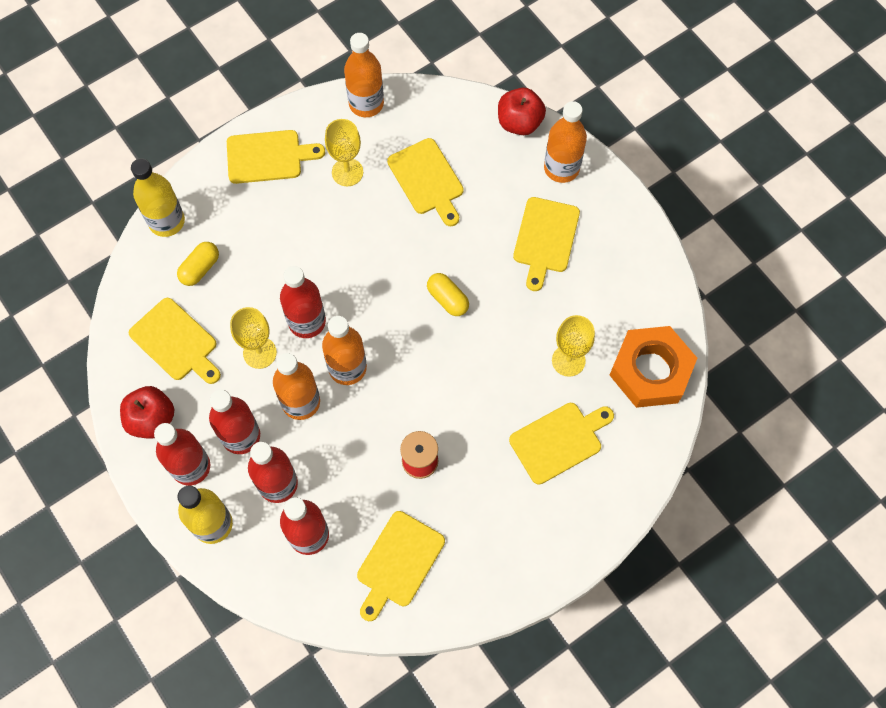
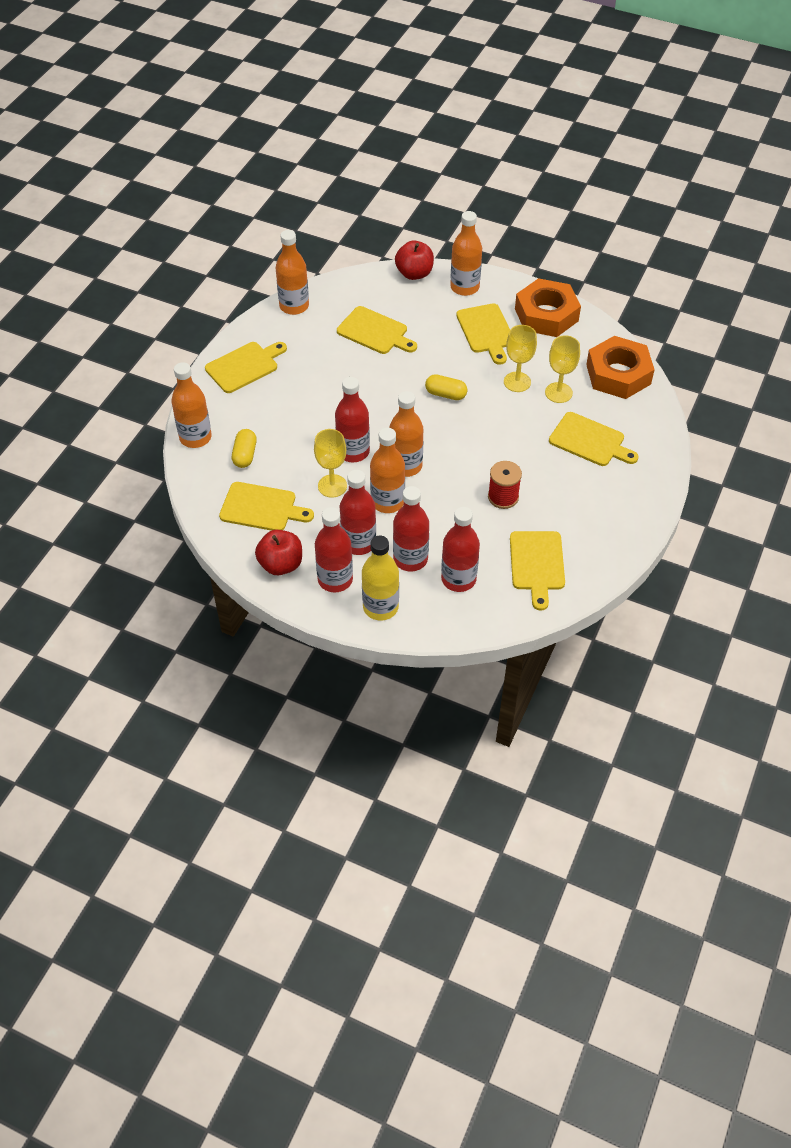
camera: 30 degrees left, 15 degrees down
(167, 221) = (195, 437): yellow bottle -> orange bottle
(347, 172) = (312, 351): yellow goblet -> yellow goblet (517, 382)
(559, 441) = (590, 441): yellow cutting board -> yellow cutting board turned 90 degrees clockwise
(626, 250) = (546, 315): none -> orange nut

